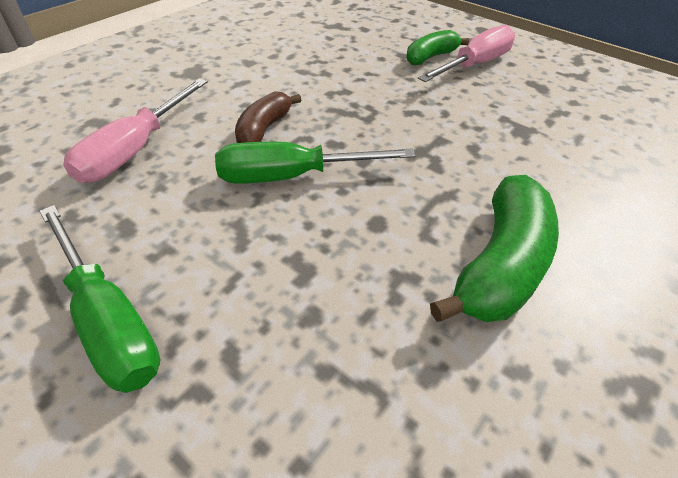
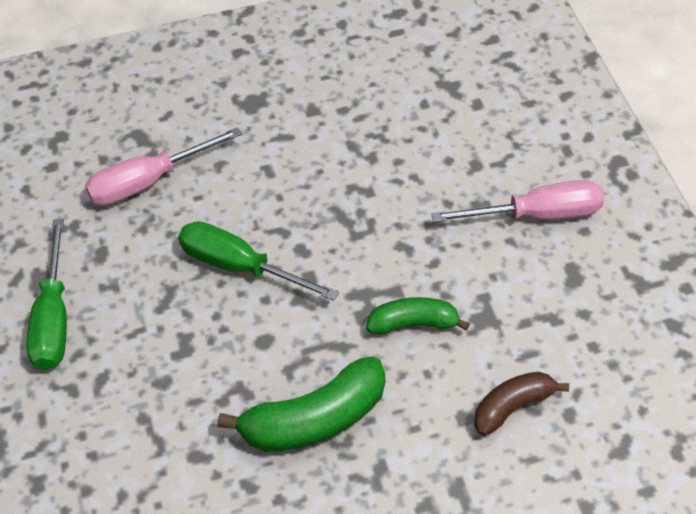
camera: 40 degrees right, 5 degrees up
(264, 129) = (257, 206): brown banana -> brown banana (513, 407)
(430, 57) = (502, 182): green banana -> green banana (413, 324)

